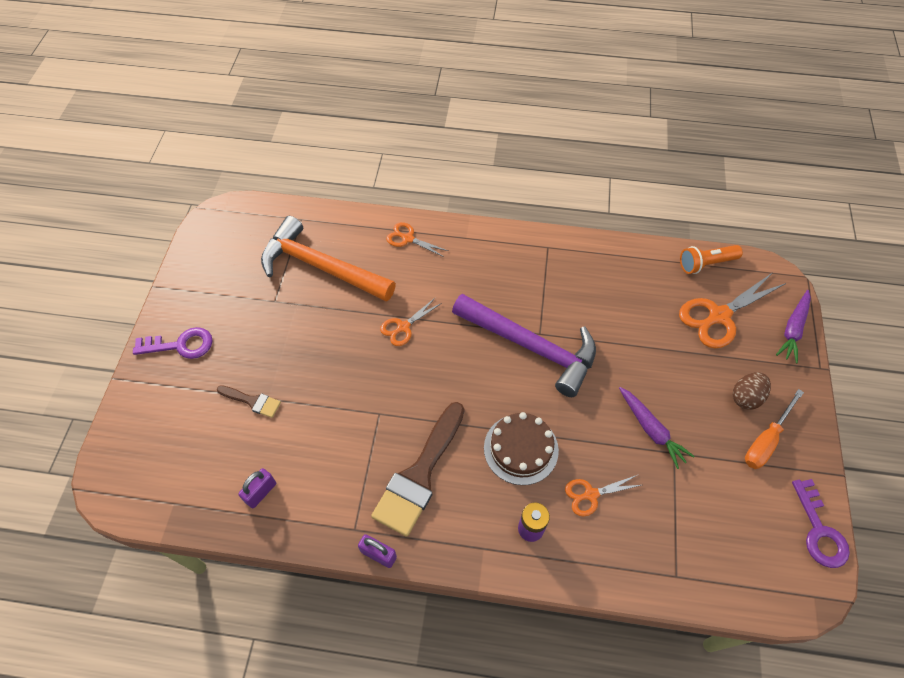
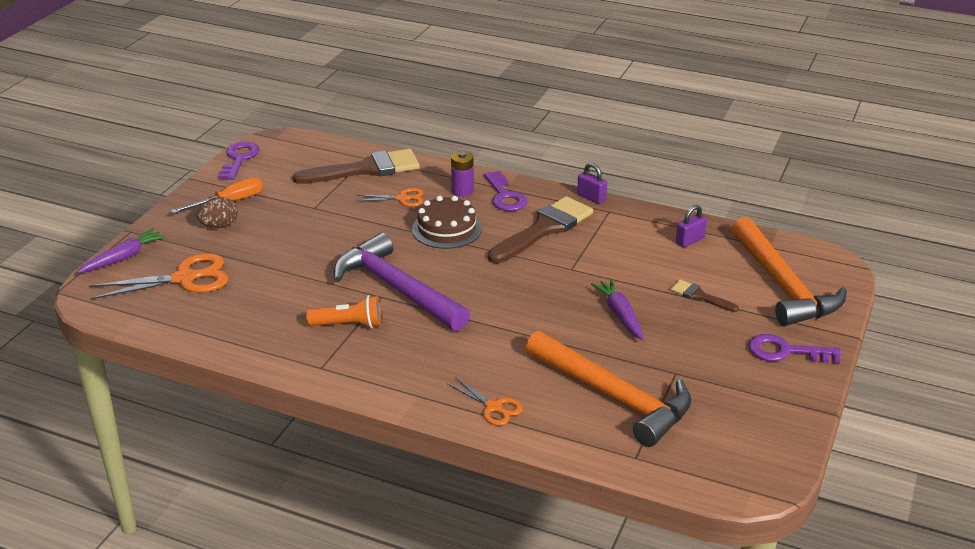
camera: 165 degrees left, 25 degrees down
(169, 438) = (783, 285): none -> orange hammer
(403, 327) = (527, 325): orange scissors -> none
(479, 530) = (505, 196): none -> purple key
(651, 430) = (322, 221): purple carrot -> purple carrot (620, 315)
(661, 547) = (366, 169): none -> brown brush
(706, 264) = (152, 320): orange flashlight -> orange flashlight (348, 325)

